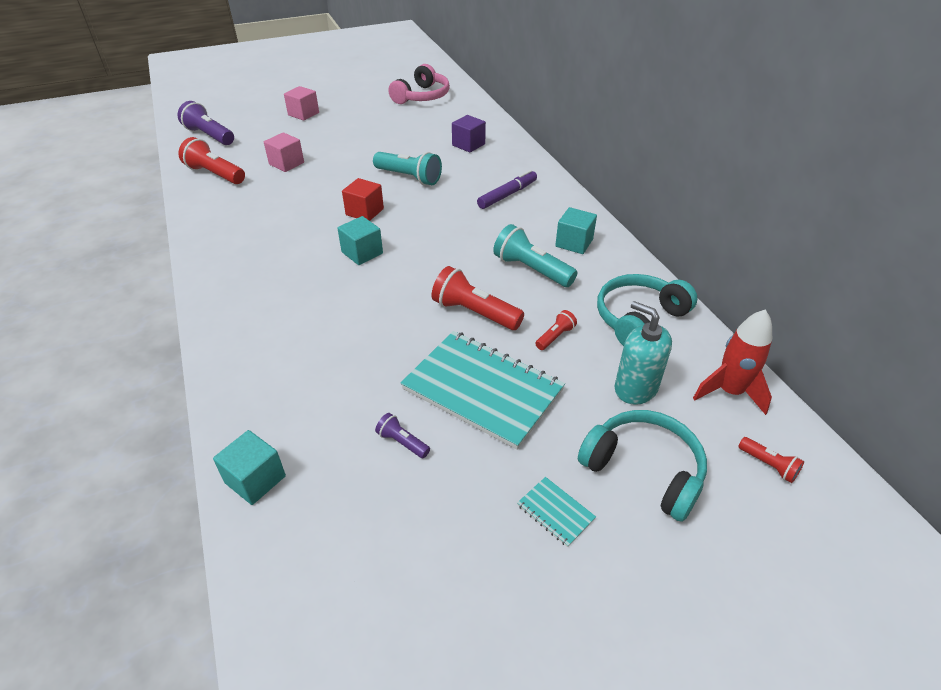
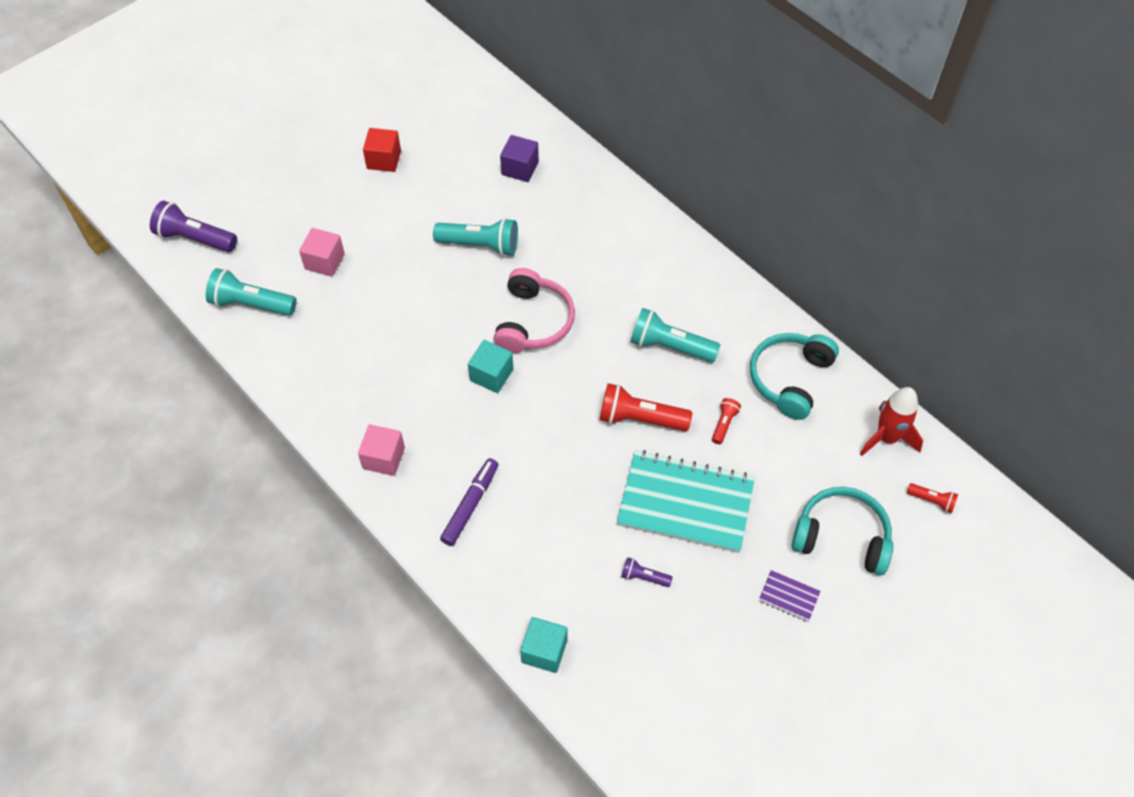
camera: 20 degrees left, 15 degrees up
(215, 174) = (251, 304): red flashlight -> turquoise flashlight
(303, 114) = (287, 163): pink cube -> pink cube (384, 458)
(364, 212) = (461, 314): red cube -> red cube (384, 160)
(422, 96) = (418, 88): pink headphones -> pink headphones (533, 321)
(507, 195) = (600, 243): purple marker -> purple marker (470, 505)
(555, 512) = (789, 597): turquoise notebook -> purple notebook
(574, 243) = (697, 296): turquoise cube -> none
(635, 388) = (811, 459): turquoise soap dispenser -> none

